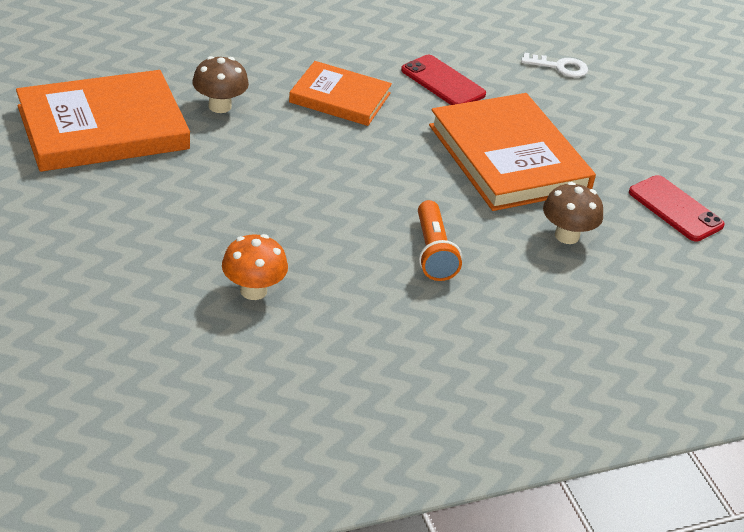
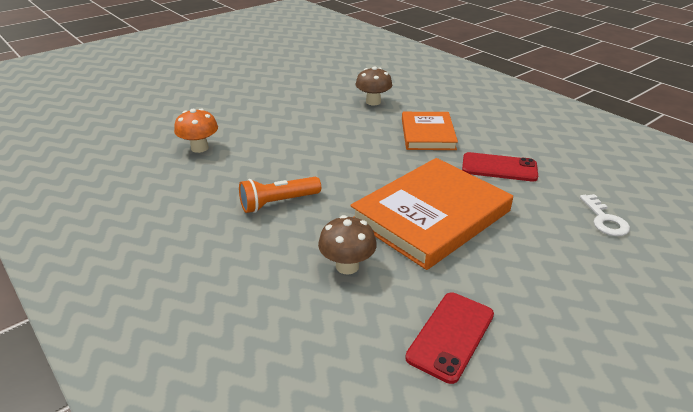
camera: 75 degrees right, 5 degrees down
(103, 128) = (319, 80): orange book -> none
(443, 82) = (499, 167): red phone -> red phone turned 75 degrees clockwise

